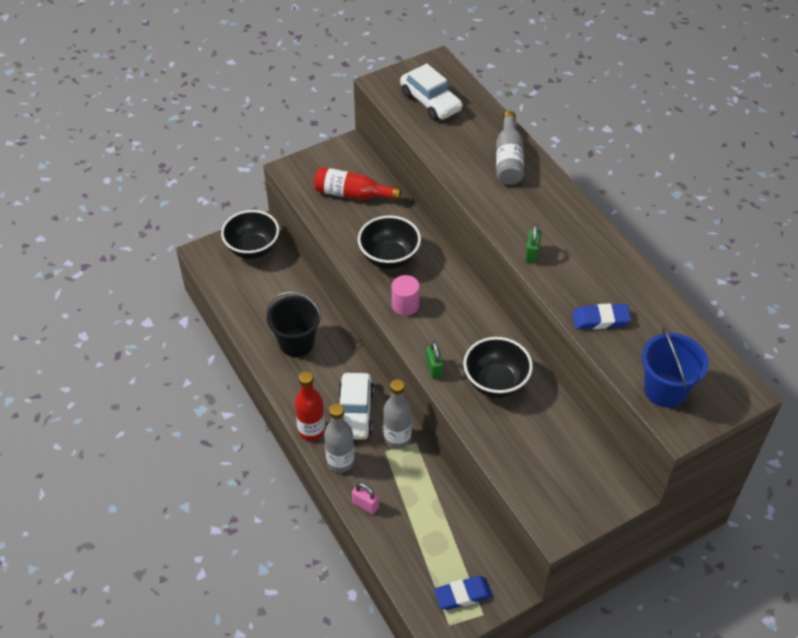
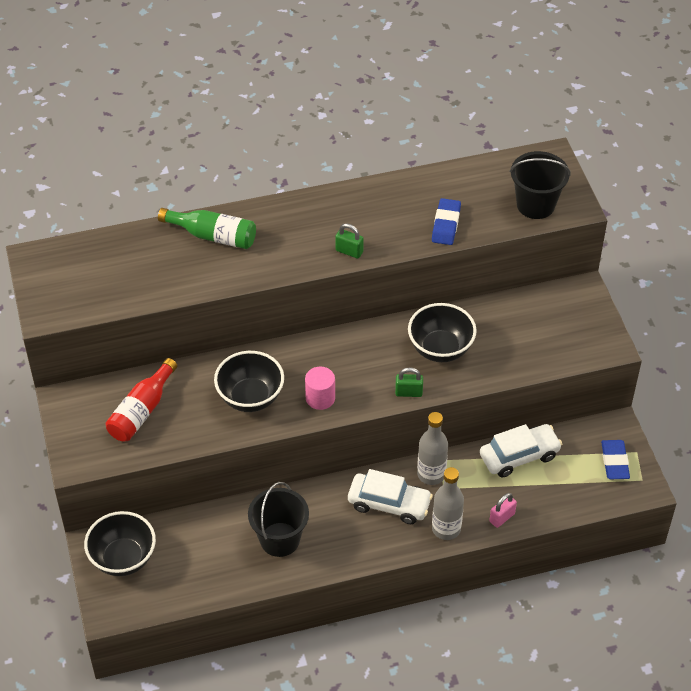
camera: 75 degrees left, 0 degrees up
(311, 430) = (400, 547): red bottle -> none
(430, 102) = (97, 278): white car -> white car (519, 456)
(508, 159) = (213, 236): grey bottle -> green bottle
(665, 389) = (535, 205): blue bucket -> black bucket

